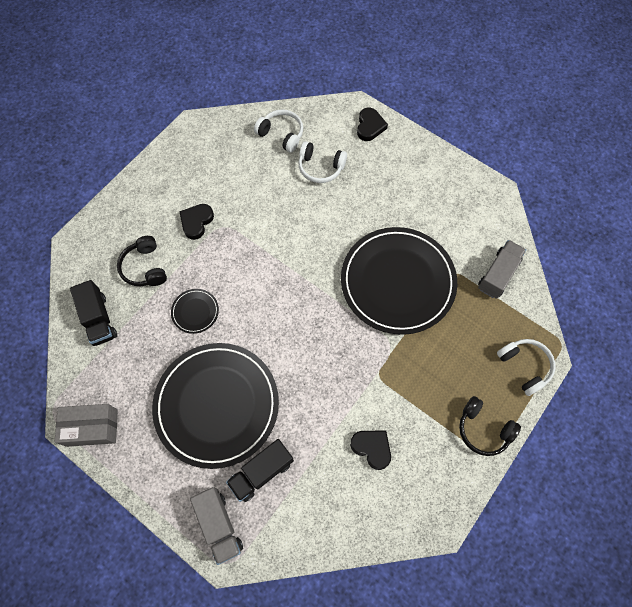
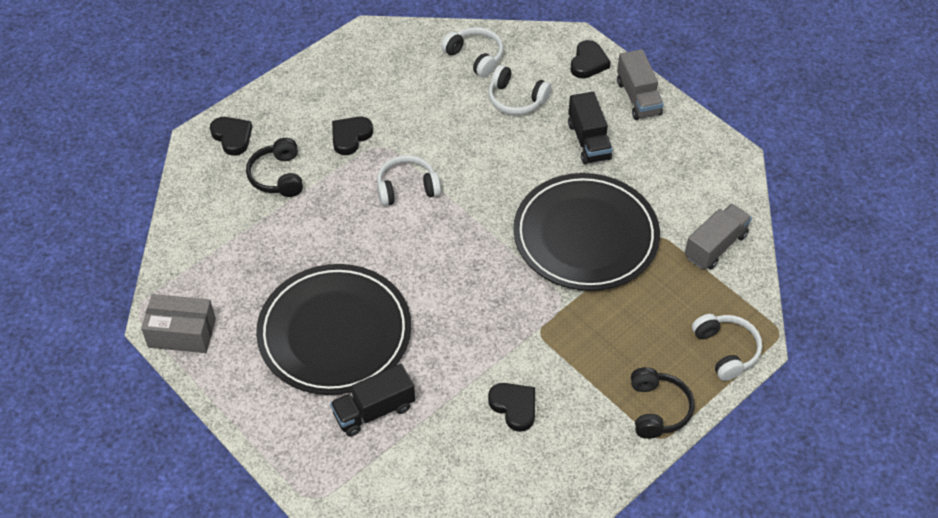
camera: 10 degrees right, 15 degrees down
(99, 319) = (212, 222): black truck -> black truck (588, 141)
(101, 237) = (232, 137): none -> black heart
(195, 312) = (329, 231): black plate -> none
(219, 525) = (311, 457): grey truck -> grey truck (638, 98)
(250, 261) = (407, 188): none -> white headphones
(483, 429) = (658, 409): black headphones -> black headphones turned 135 degrees counterclockwise

